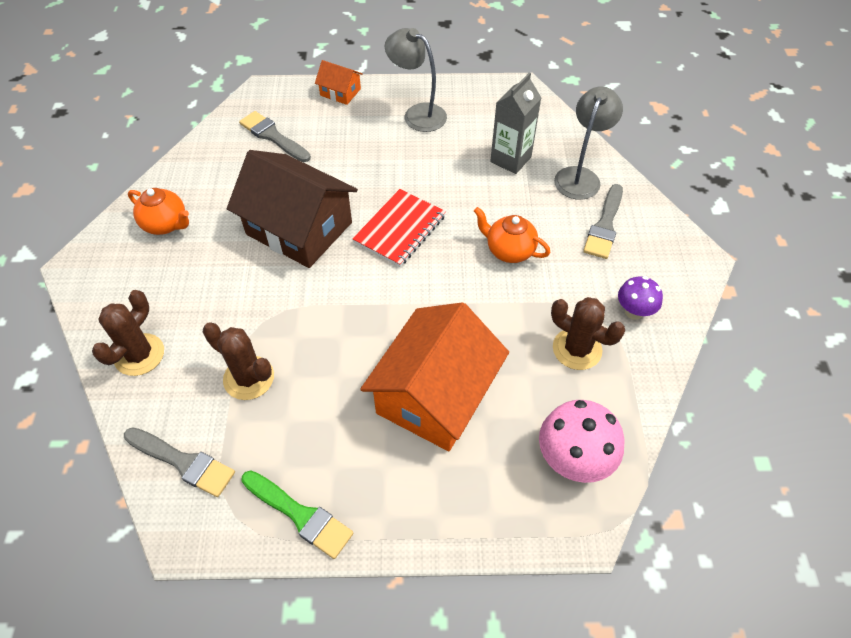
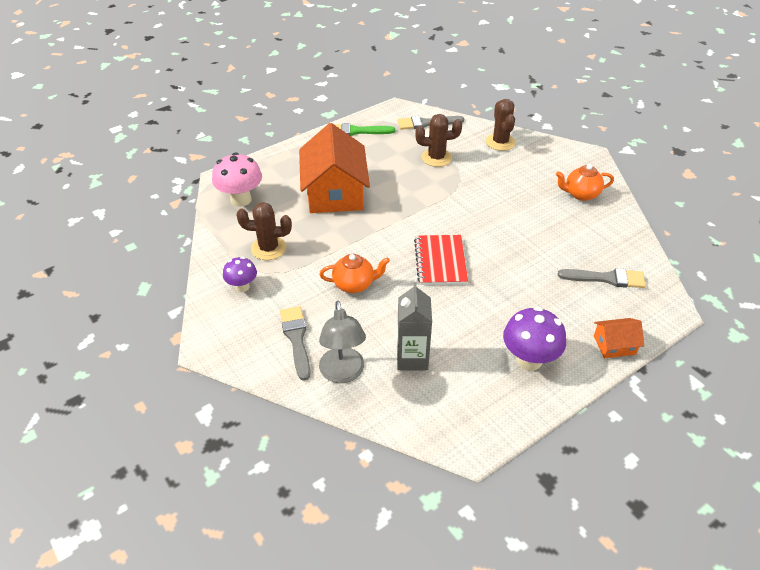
camera: 145 degrees right, 10 degrees down
(299, 228) = (503, 230): brown house -> none
(417, 114) = (529, 360): grey lamp -> purple mushroom

